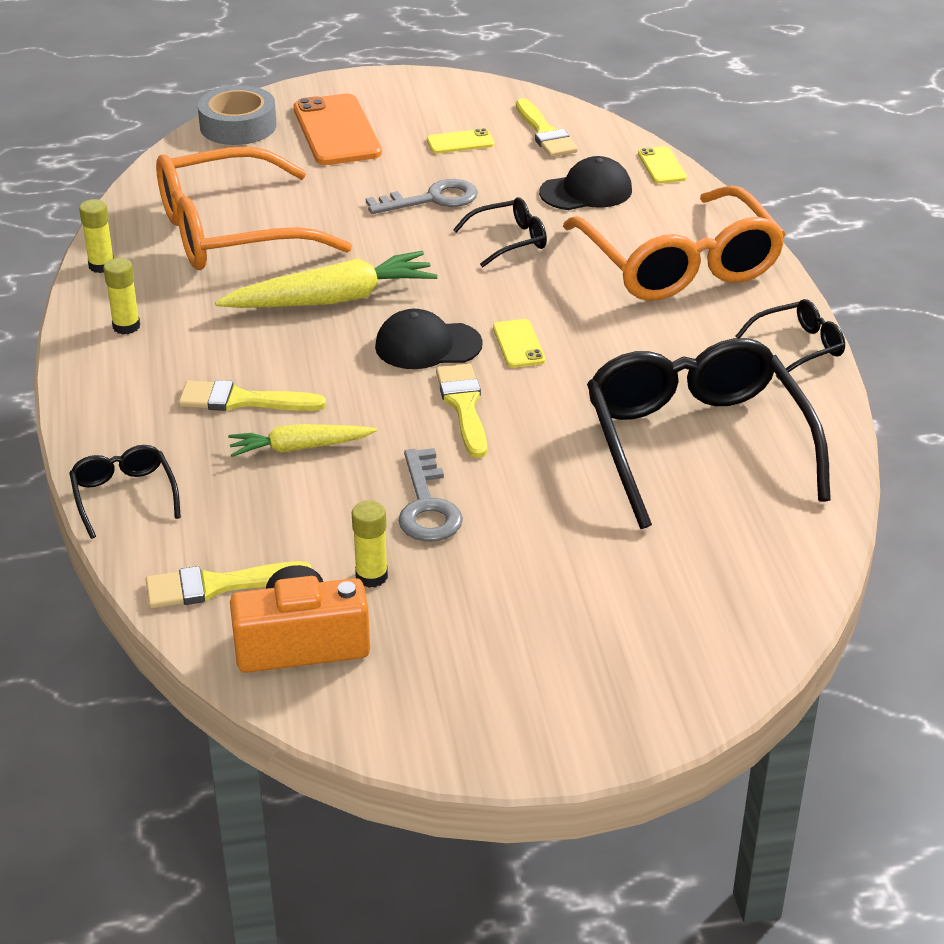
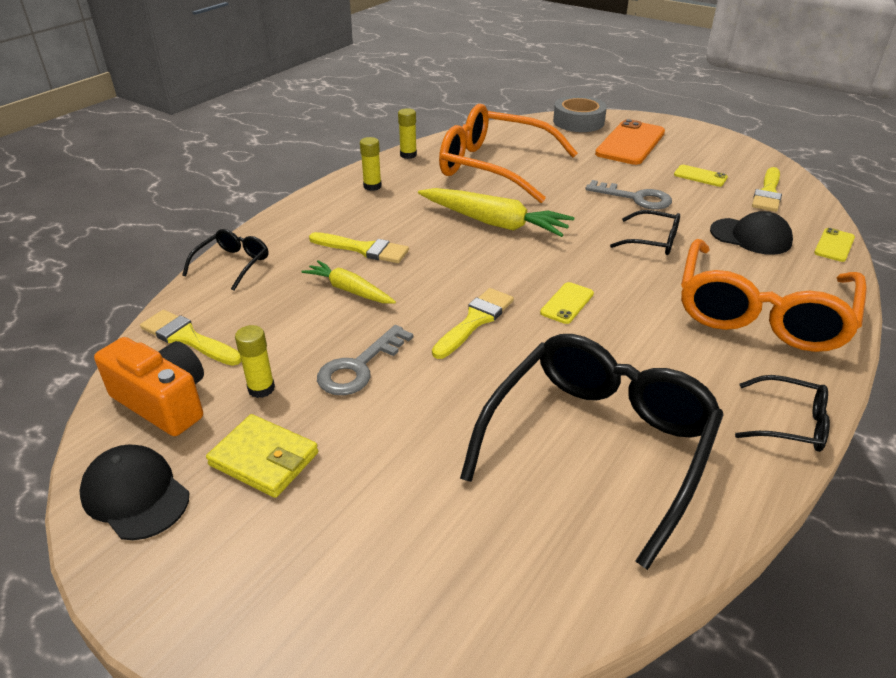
camera: 45 degrees right, 0 degrees up
(242, 400) = (364, 249): yellow brush -> yellow brush turned 150 degrees clockwise
(427, 345) = (508, 274): black cap -> black cap (135, 495)
(470, 620) = (264, 459): none -> yellow wallet

